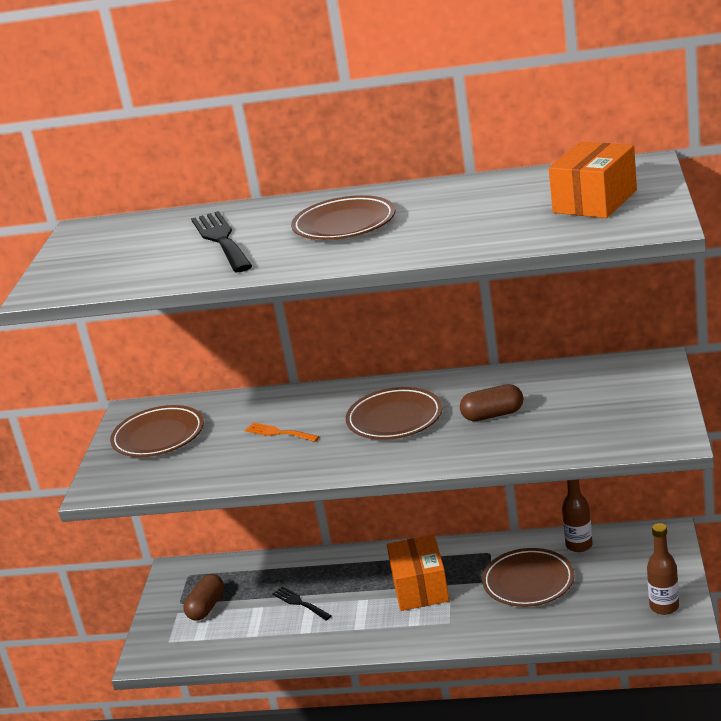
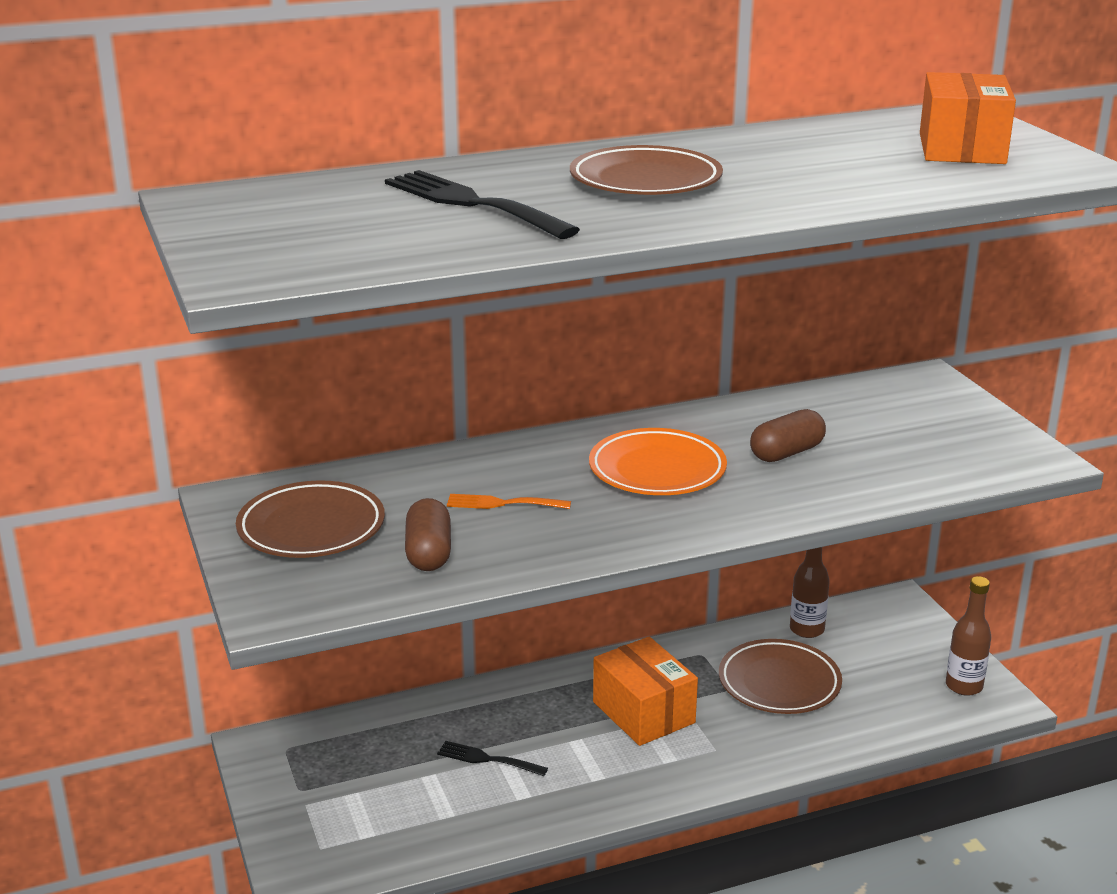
camera: 30 degrees left, 0 degrees up
(206, 607) = (347, 788): brown capsule -> brown capsule (429, 553)
(394, 419) = (657, 470): brown plate -> orange plate

